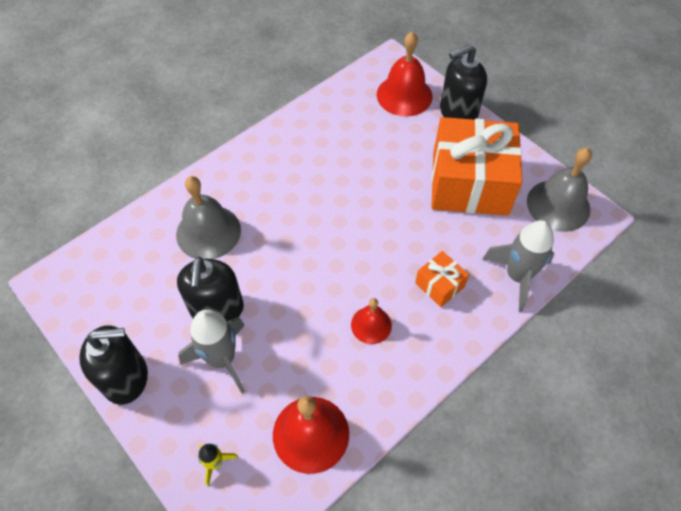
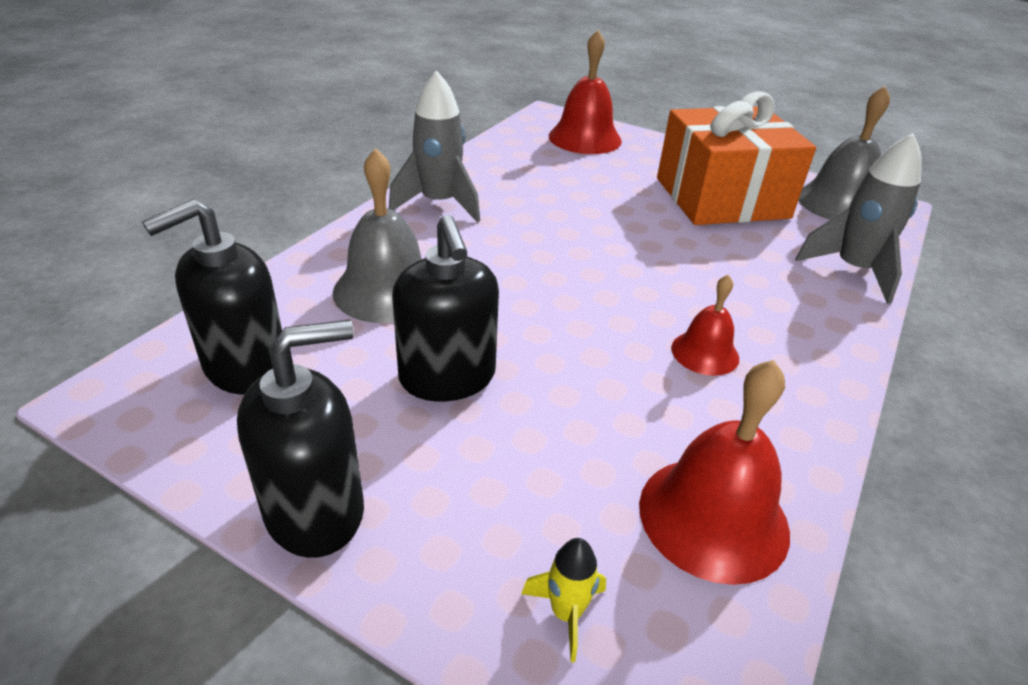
camera: 20 degrees left, 20 degrees down
(222, 359) = (492, 443): grey rocket -> grey rocket (439, 204)
(439, 285) = (764, 294): orange gift -> none
(457, 112) = (659, 145): black soap dispenser -> black soap dispenser (245, 367)

